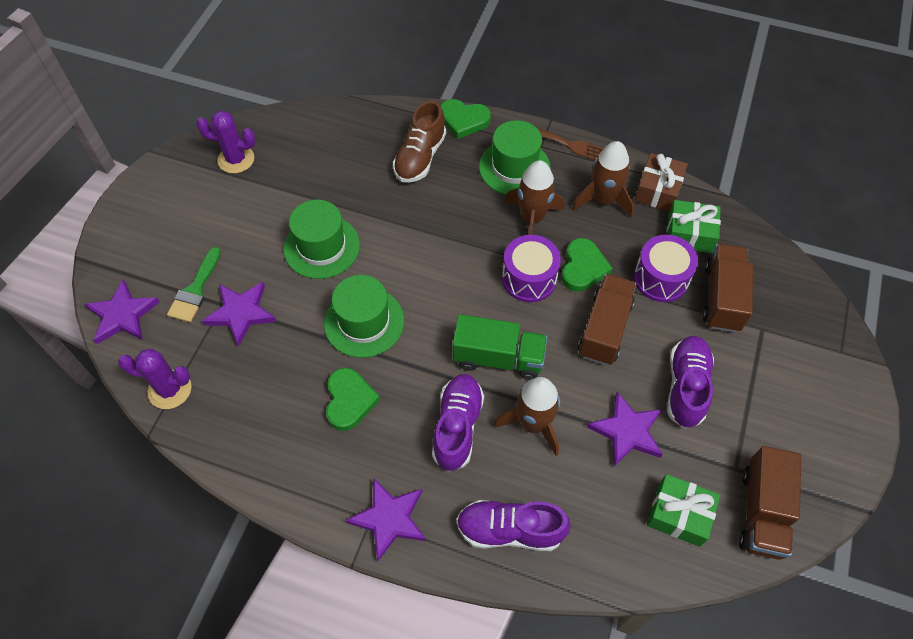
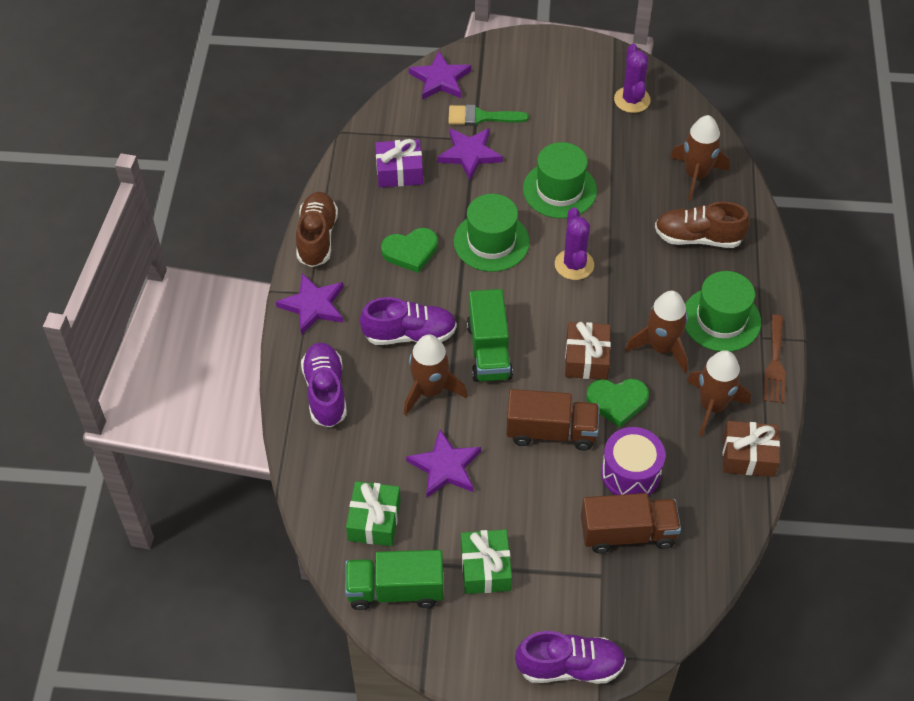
camera: 75 degrees right, 5 degrees down
(170, 389) = (383, 131): purple cactus -> purple cactus (574, 264)
(234, 386) = (399, 171): none -> purple gift
(294, 494) = (317, 238): none -> brown shoe
(348, 138) = (696, 175): none -> brown rocket
(463, 120) = (765, 262): green heart -> none
(529, 278) = (586, 358): purple drum -> brown gift
(686, 387) = (509, 511): purple shoe -> purple shoe (570, 667)
(689, 234) = (700, 493): green gift -> green gift (485, 568)
(762, 512) = (395, 590): brown truck -> green truck

